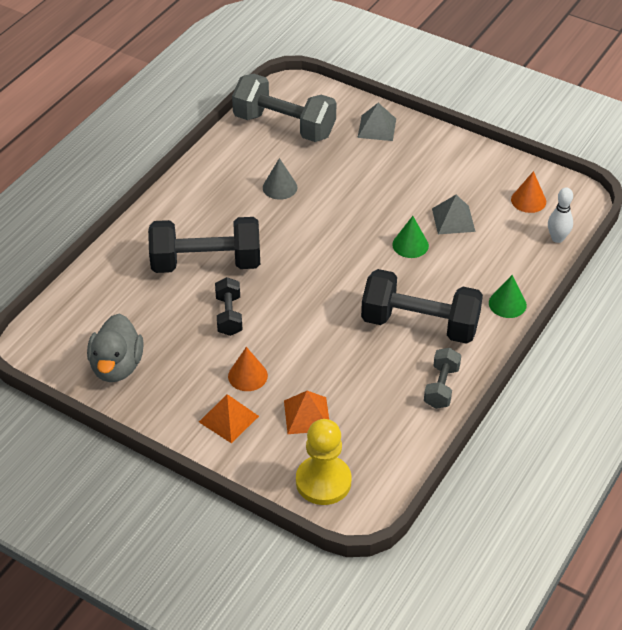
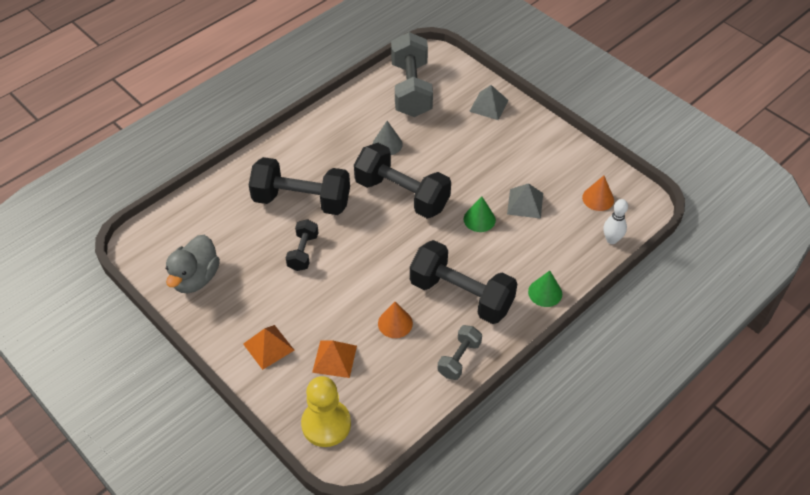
camera: 15 degrees right, 5 degrees up
(247, 376) = (298, 310): orange cone -> orange cone (395, 323)
(284, 126) = (411, 89): grey dumbbell -> grey dumbbell turned 45 degrees clockwise
(316, 236) = (402, 195): none -> black dumbbell

